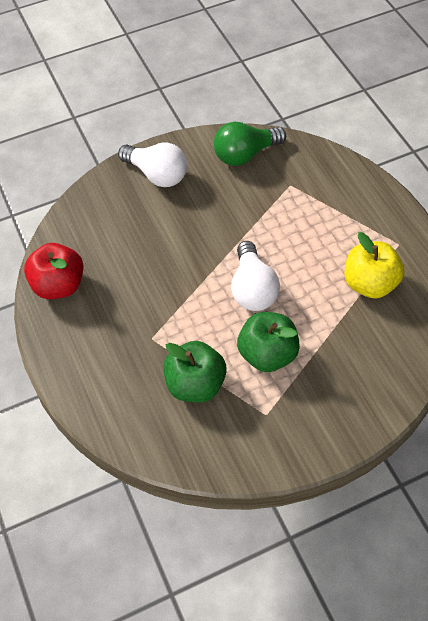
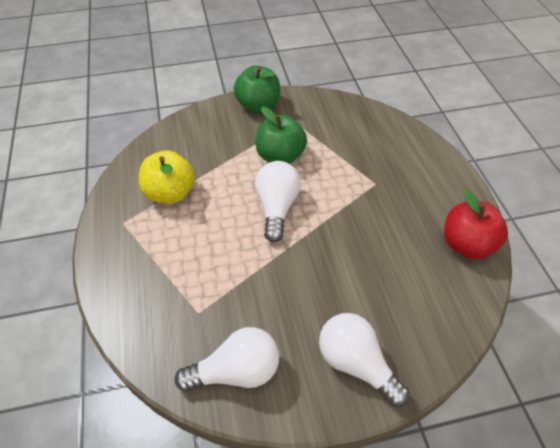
camera: 170 degrees left, 5 degrees down
(195, 384) = (342, 146): green apple -> green apple (258, 106)
(245, 154) = (236, 371): green light bulb -> white light bulb

